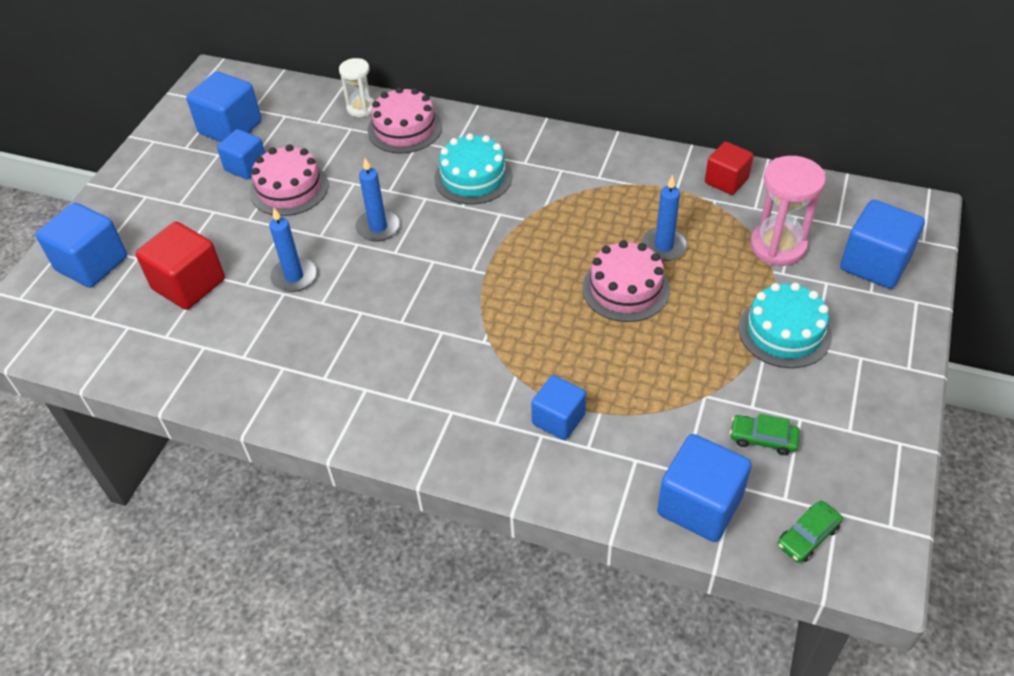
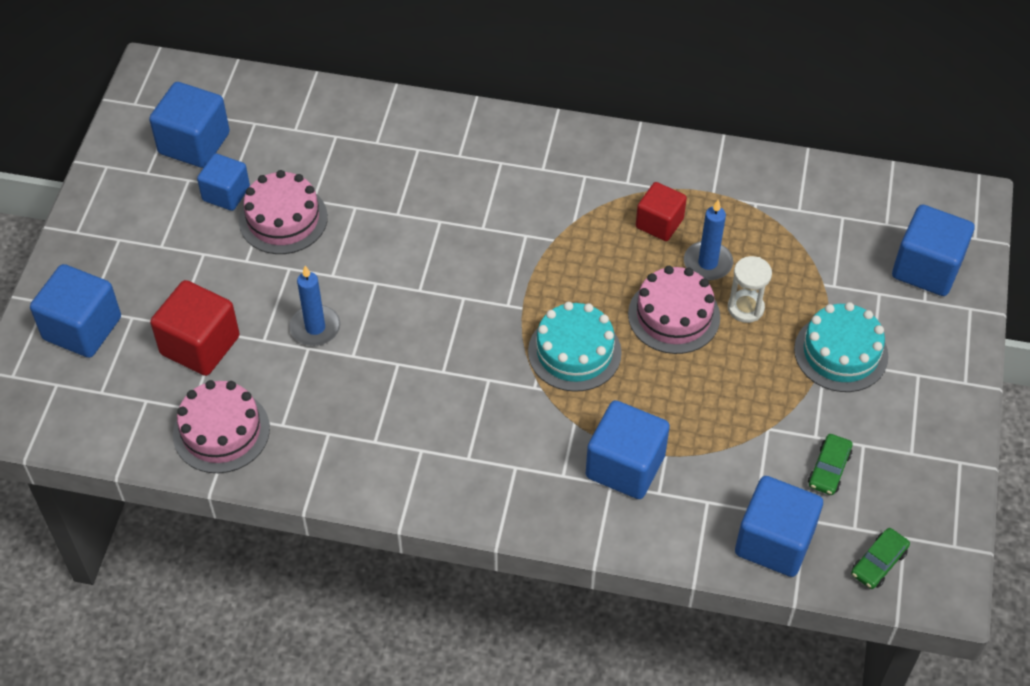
camera: 10 degrees left, 5 degrees up
(361, 108) = (342, 108): white hourglass -> white hourglass (745, 308)
(378, 227) = (395, 261): blue candle -> none
(404, 129) = (398, 133): pink cake -> pink cake (221, 431)
(473, 177) = (488, 191): turquoise cake -> turquoise cake (574, 352)
(558, 419) = (625, 466): blue cube -> blue cube, size x1.53
(726, 181) = (765, 178): red cube -> red cube (659, 223)
(763, 438) = (829, 469): green car -> green car turned 75 degrees counterclockwise
(778, 246) = (826, 255): pink hourglass -> none

